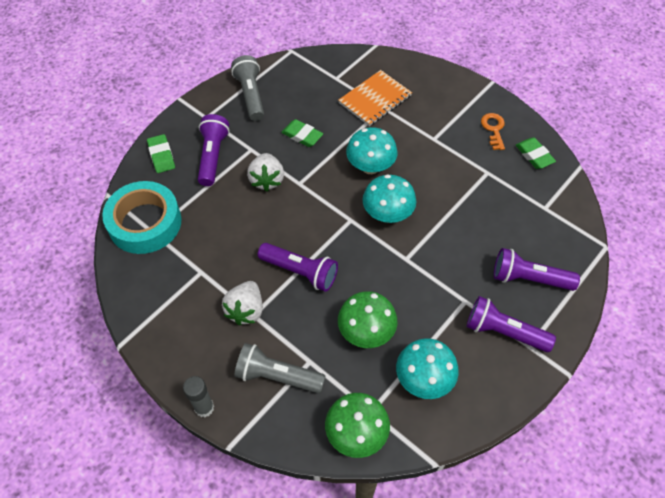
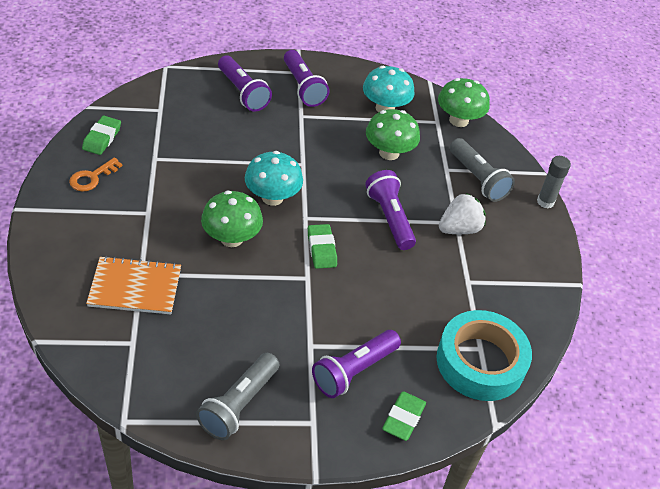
camera: 140 degrees left, 10 degrees down
(267, 180) = (331, 304): white strawberry -> none
(302, 135) = (248, 315): green eraser -> green eraser (321, 249)
(370, 166) = (231, 238): turquoise mushroom -> green mushroom

